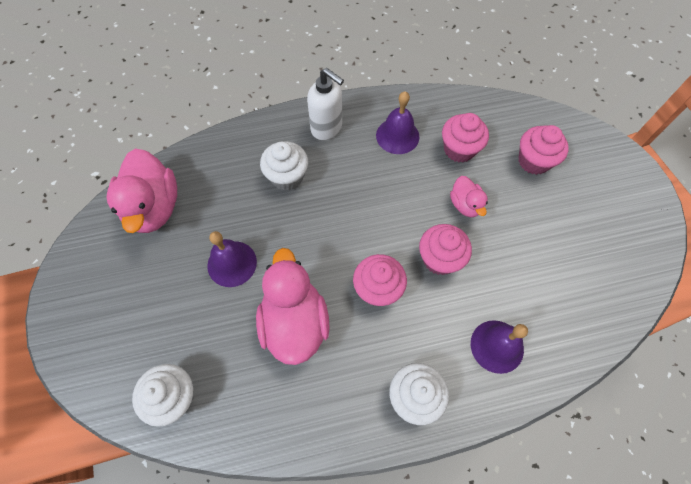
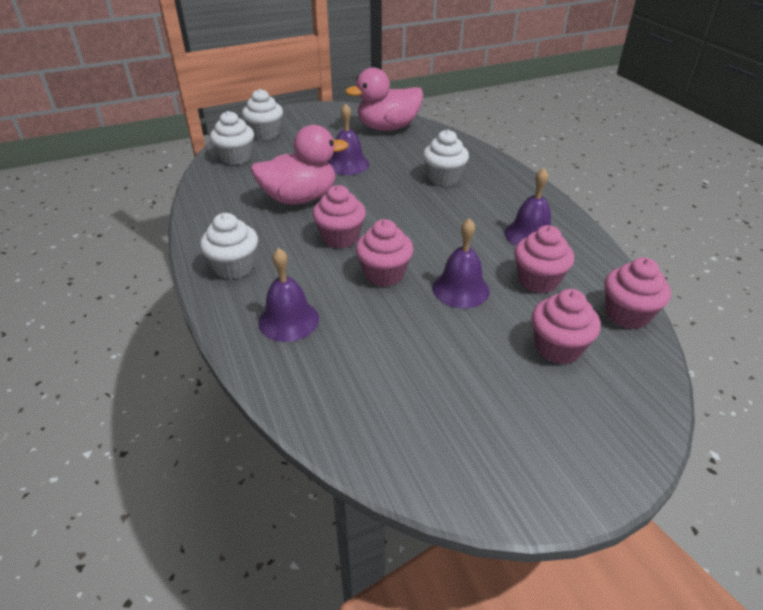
camera: 80 degrees right, 25 degrees down
(115, 356) = (265, 134): none -> white cupcake
(327, 128) = (512, 192): white soap dispenser -> none
(465, 205) = (460, 289): pink duck -> purple bell
(501, 110) = (627, 315): none -> pink cupcake

